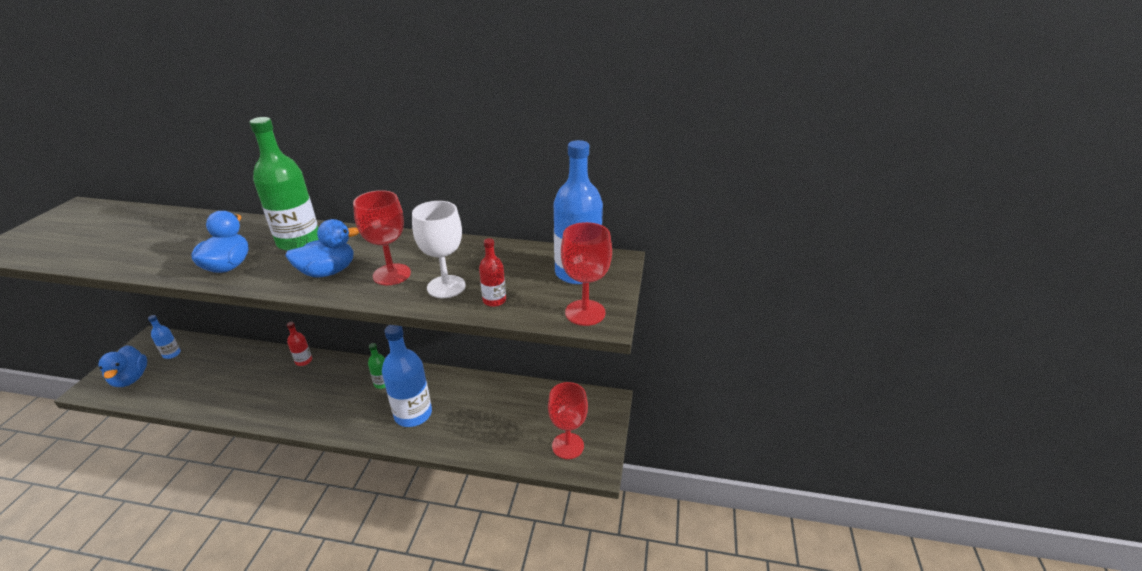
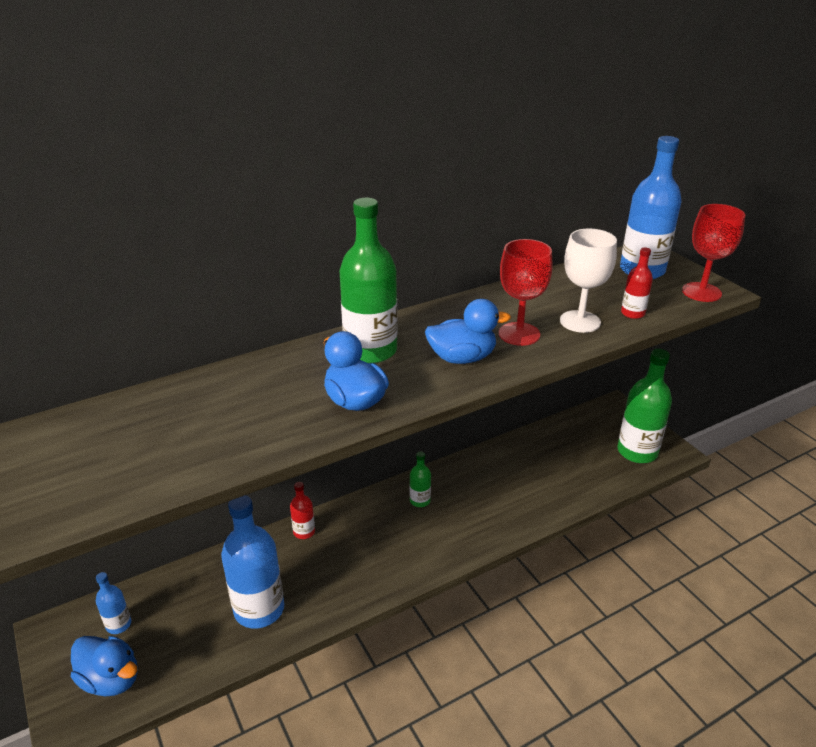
camera: 40 degrees left, 0 degrees up
(328, 272) = (462, 358): blue duck -> blue duck turned 60 degrees clockwise
(413, 414) = (490, 505): blue bottle -> blue bottle (259, 609)
(568, 446) = (637, 452): red goblet -> green bottle

